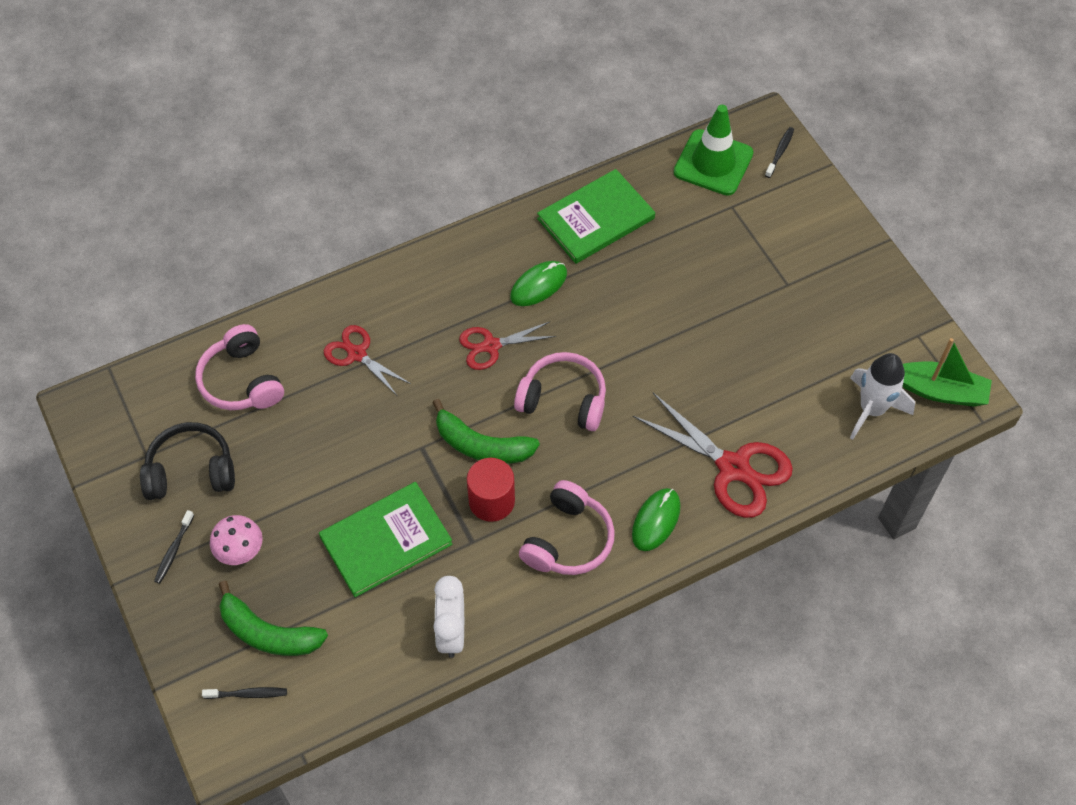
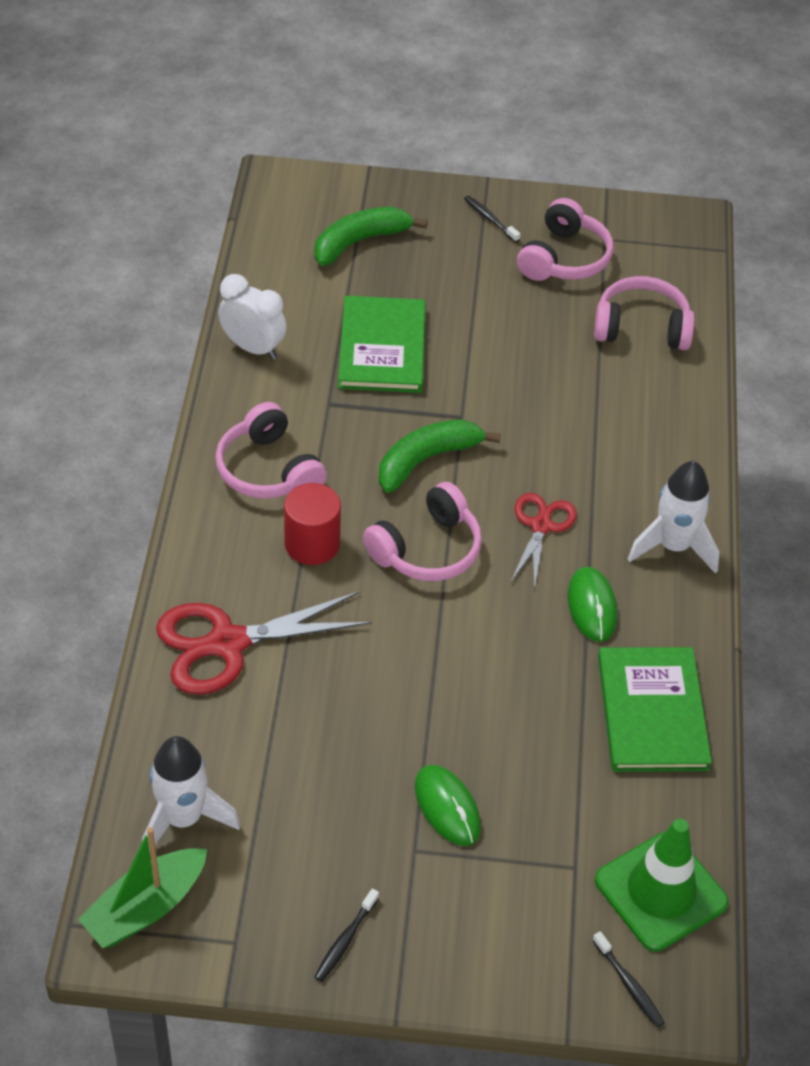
camera: 120 degrees right, 10 degrees down
(191, 471) = (564, 258): black headphones -> pink headphones
(240, 550) = (454, 256): pink mushroom -> none
(247, 694) = (316, 210): black toothbrush -> black toothbrush (345, 940)
(357, 354) = (611, 419): red scissors -> none
(452, 265) = (673, 546): none -> white rocket
(491, 501) = (358, 437): red cylinder -> red cylinder (312, 544)
(656, 520) = (228, 546): green mouse -> green mouse (447, 807)

